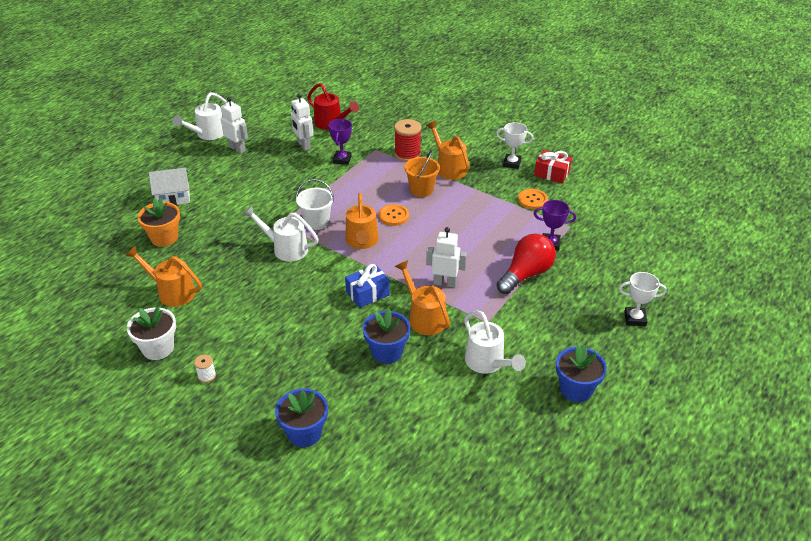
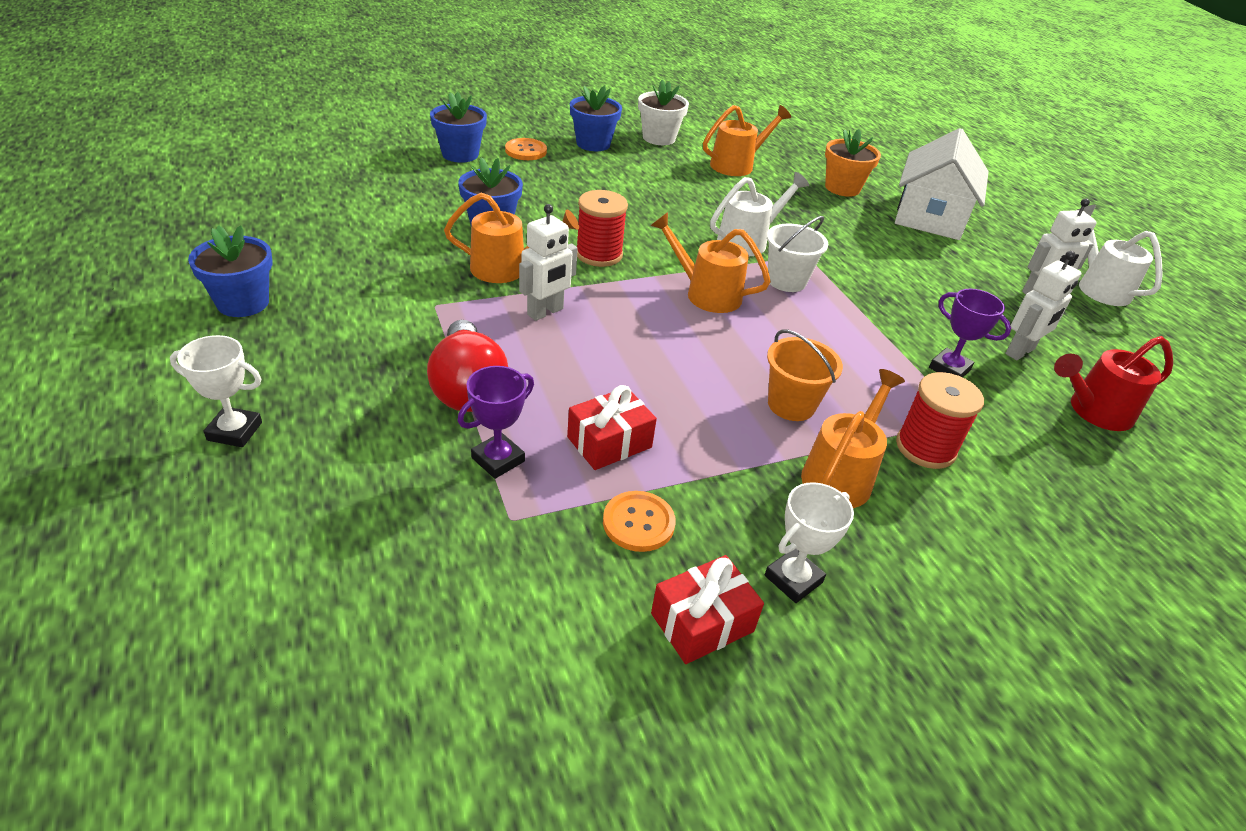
camera: 120 degrees right, 0 degrees up
(173, 197) = (930, 216): white house -> white house, size x1.60
(207, 376) = (593, 144): white spool -> blue flower pot
(303, 145) = (1020, 352): white robot -> white robot turned 135 degrees clockwise
(367, 293) = (599, 254): blue gift -> red spool
(393, 216) = (742, 344): orange button -> orange button (526, 151)
(448, 168) = (841, 474): orange watering can -> orange watering can turned 60 degrees counterclockwise
(488, 363) = (377, 271): white watering can -> none
(504, 223) = (609, 442): none -> red gift
(635, 319) = (235, 431): white trophy -> white trophy turned 60 degrees clockwise

